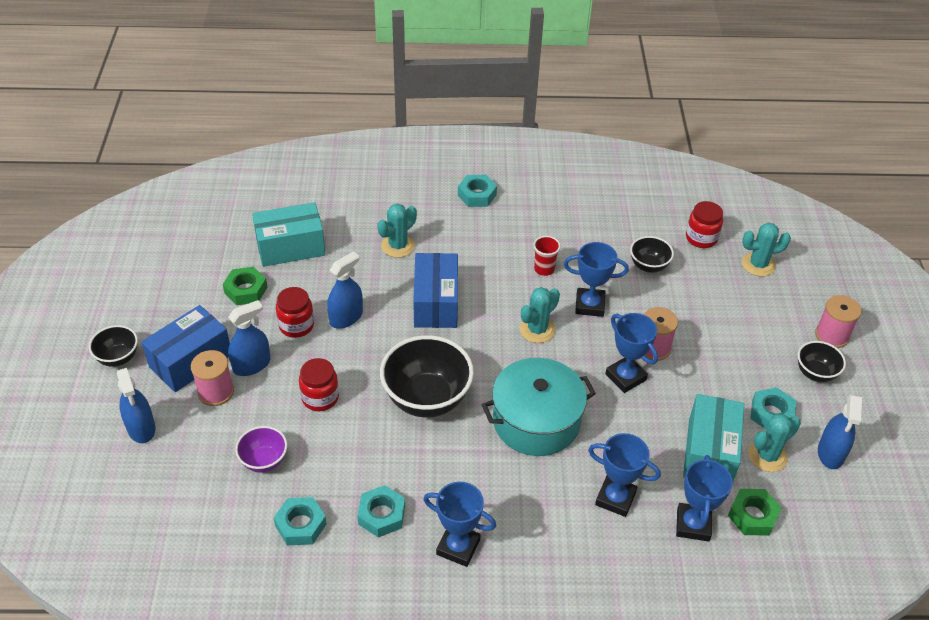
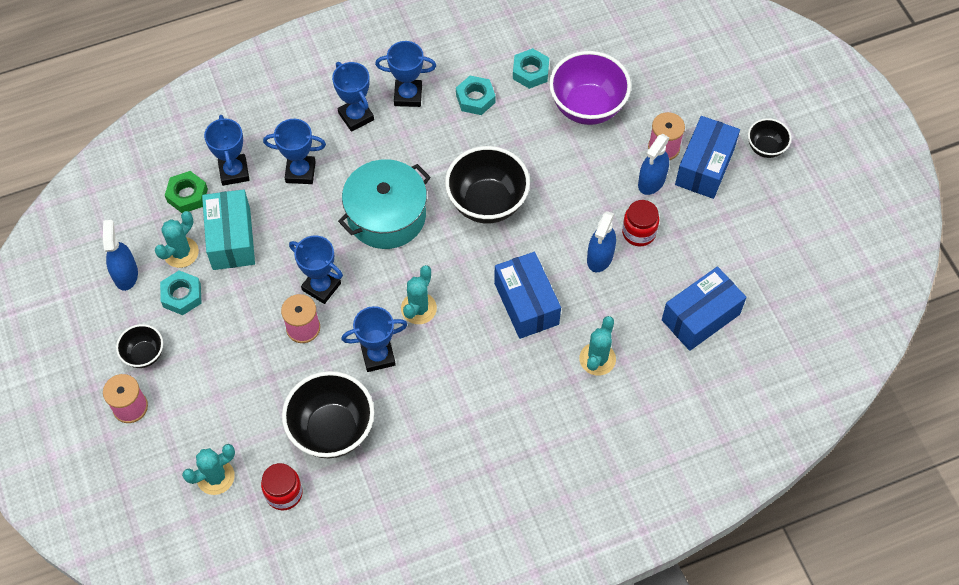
camera: 160 degrees right, 15 degrees up
(141, 428) = (699, 99): blue spray bottle -> none
(246, 290) = (708, 252): green nut -> none
(264, 461) = (587, 107): purple bowl -> purple bowl, size x1.89
(290, 247) = (700, 317): turquoise box -> blue box
(320, 398) = (576, 173): red jar -> none
(477, 195) = (550, 464): turquoise nut -> none
(530, 542) = (356, 116): none -> blue trophy
(544, 269) = (438, 385): red cup -> none
(648, 266) = (332, 430): black bowl -> black bowl, size x1.89

